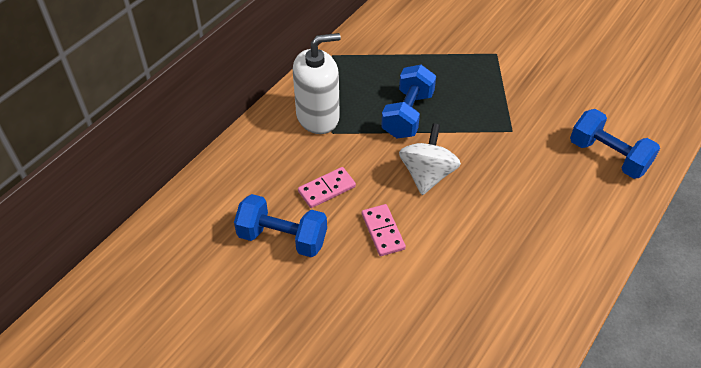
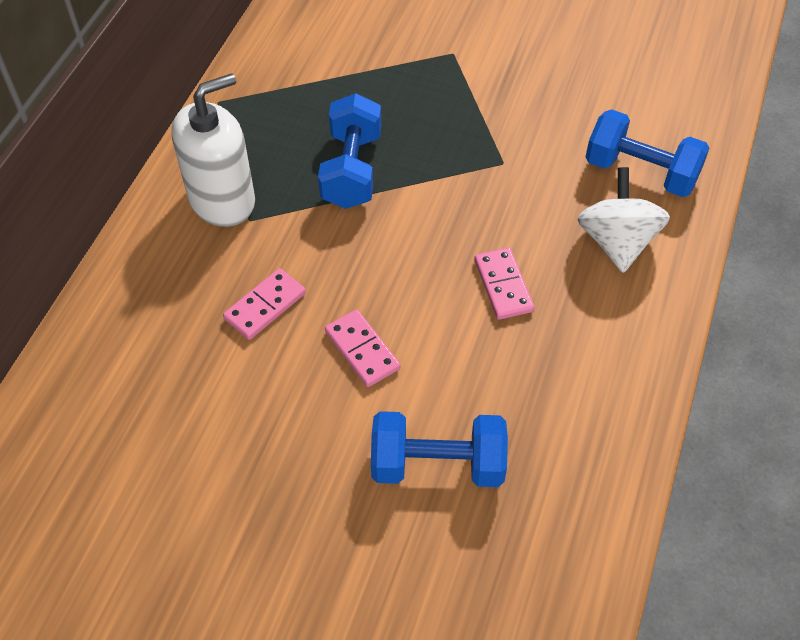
camera: 15 degrees left, 5 degrees up
(282, 238) = (220, 393): blue dumbbell -> blue dumbbell (437, 464)
(427, 175) = (402, 253): white spinning top -> white spinning top (617, 242)
(490, 211) = (503, 285): none -> pink domino

